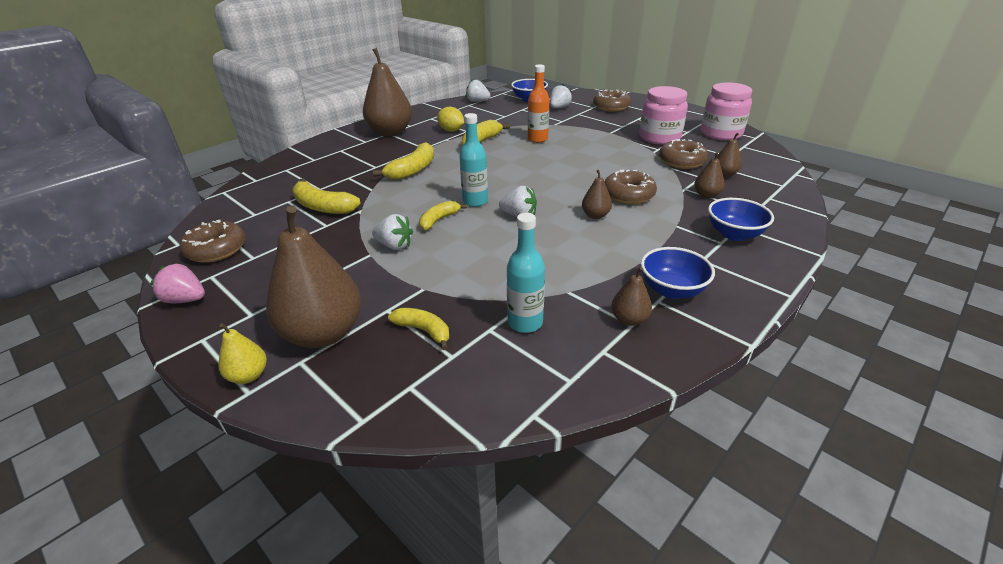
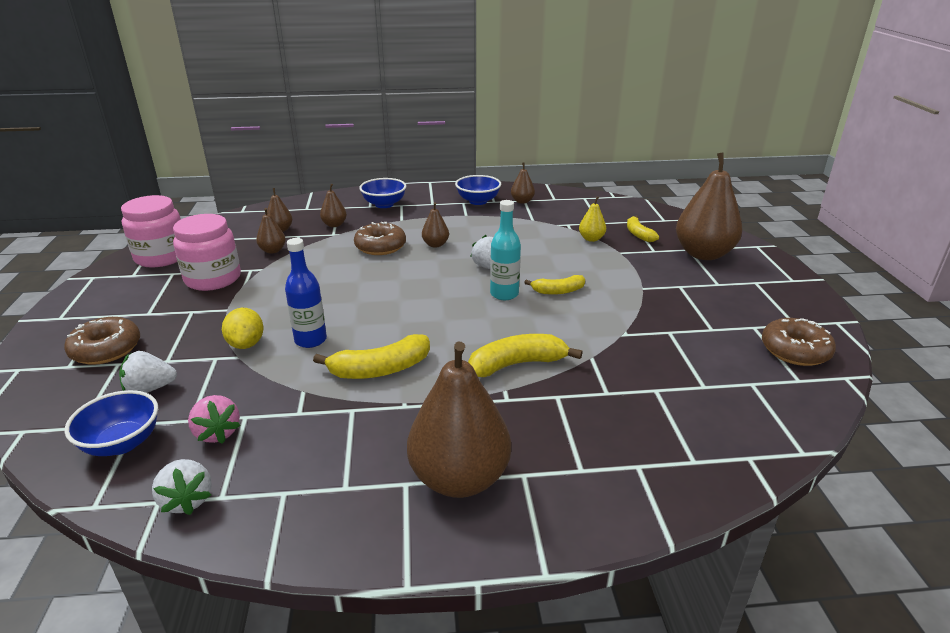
camera: 140 degrees left, 5 degrees down
(185, 299) = (815, 312): pink strawberry -> pink strawberry (217, 433)
(249, 375) = (756, 252): yellow pear -> yellow pear (591, 239)
(323, 207) = (663, 356): yellow banana -> none
(394, 246) = (616, 286): white strawberry -> none
(451, 130) = (370, 422): yellow lemon -> yellow lemon (246, 344)
(525, 322) = (577, 218): turquoise bottle -> none
(537, 139) = (310, 340): orange bottle -> blue bottle
(681, 161) = (273, 250): brown donut -> brown pear

